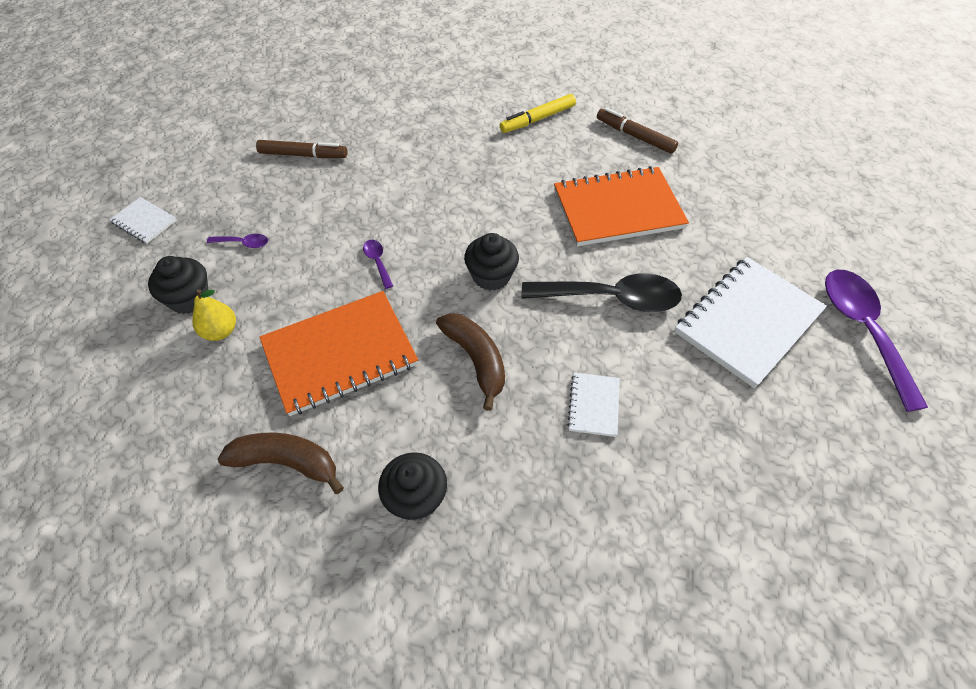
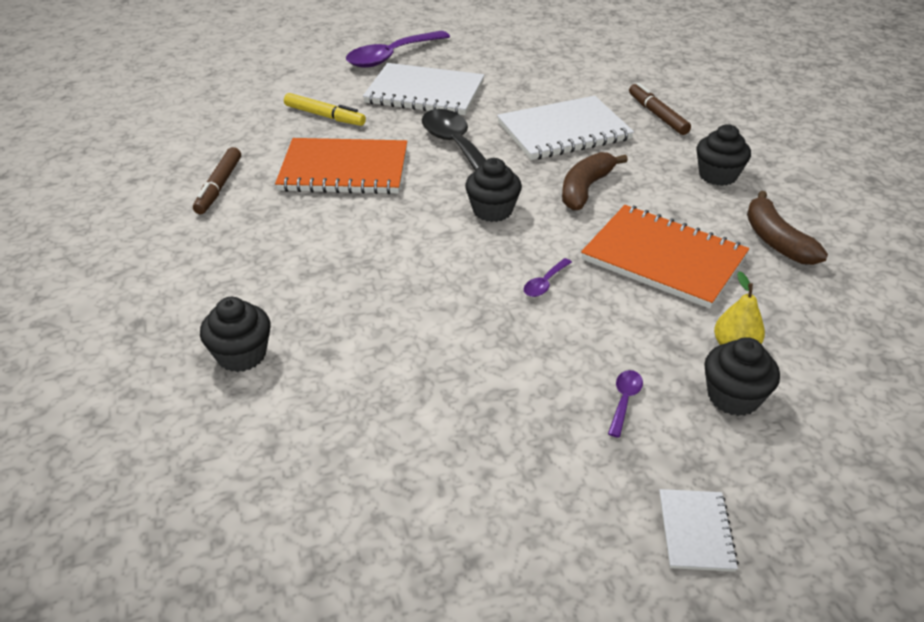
camera: 120 degrees left, 15 degrees down
(243, 243) = (624, 400): purple spoon -> purple spoon turned 45 degrees clockwise
(303, 155) = (436, 435): brown marker -> brown marker (657, 115)
(434, 105) = (241, 355): none -> black cupcake
(538, 119) = (225, 257): yellow marker -> yellow marker (325, 116)
(593, 405) = (564, 131): white notebook -> white notebook, size x2.14
(618, 209) = (344, 170): orange notebook -> orange notebook turned 45 degrees counterclockwise

